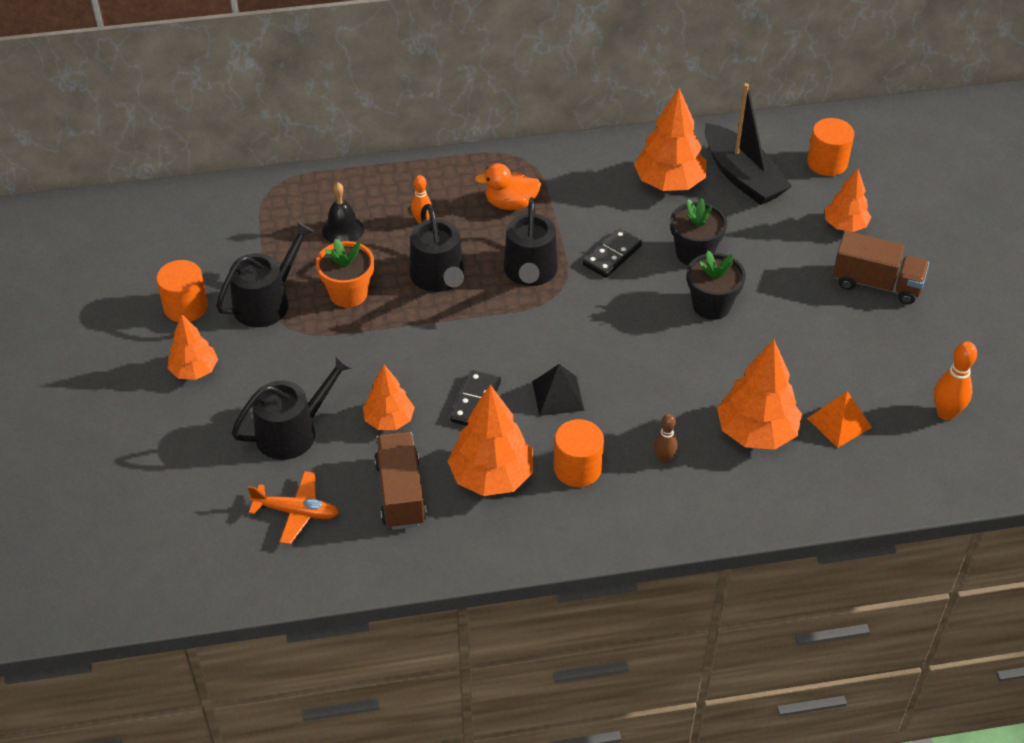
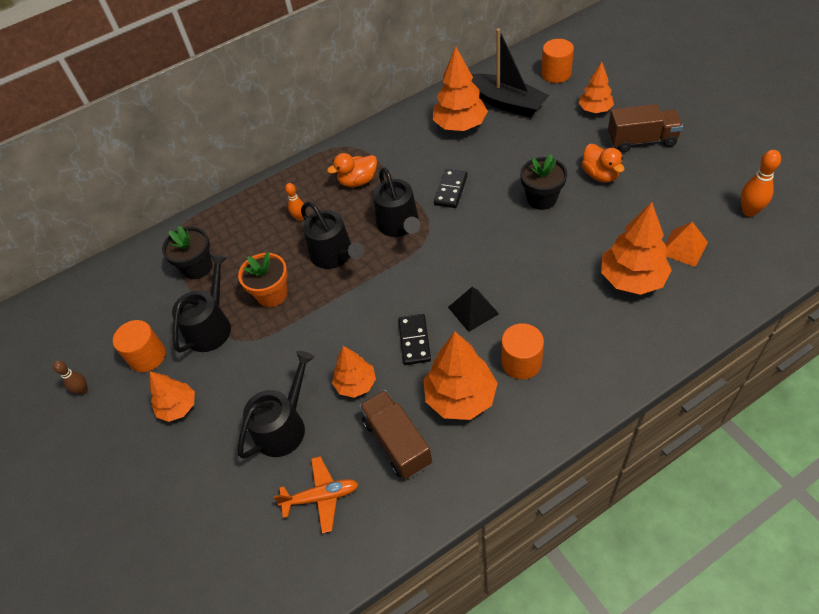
camera: 15 degrees left, 5 degrees up
(343, 230) = (243, 247): black bell -> none
(664, 459) = (579, 327): brown bowling pin -> brown bowling pin (83, 390)
(694, 253) = (507, 167): black flower pot -> black flower pot (197, 267)
(799, 305) = (600, 175): none -> orange duck

